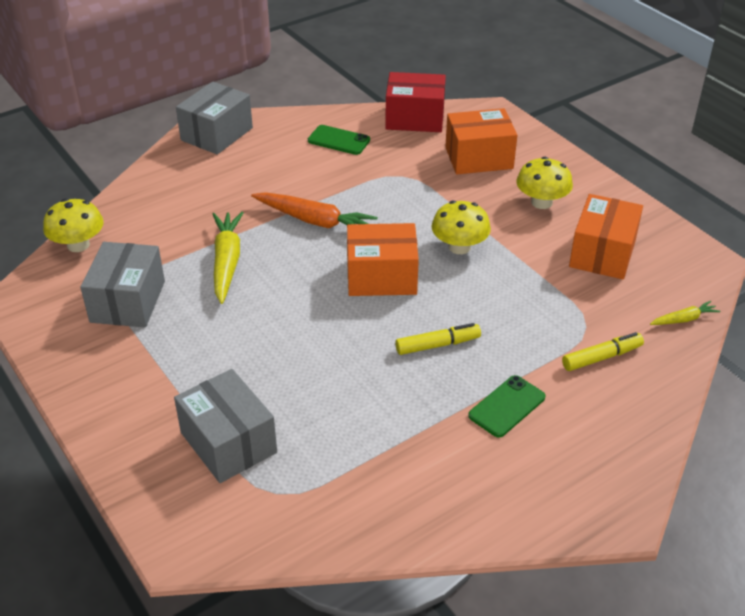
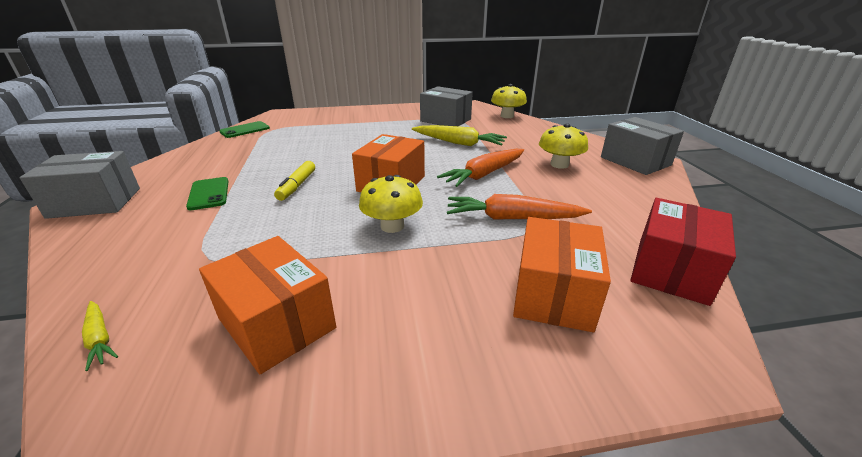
camera: 115 degrees right, 10 degrees down
(228, 442) = (316, 126): grey box -> grey box (95, 202)
(338, 140) = (617, 209): green phone -> green phone (245, 130)
(395, 188) = (512, 218): none -> orange carrot
(541, 202) = (419, 312): yellow mushroom -> yellow mushroom (559, 164)
(601, 357) = (168, 251): yellow marker -> none
(684, 319) = (99, 338): yellow carrot -> yellow carrot turned 45 degrees counterclockwise

